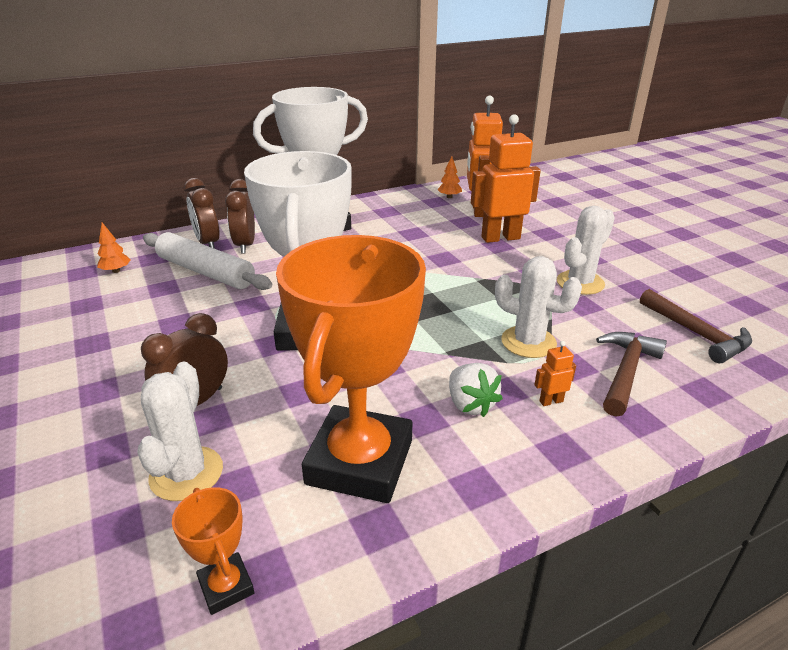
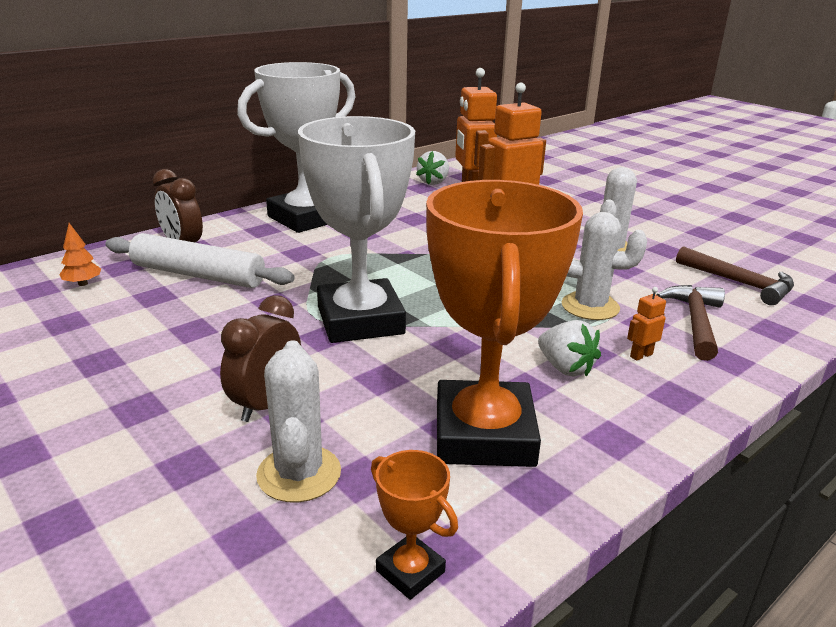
camera: 15 degrees left, 5 degrees down
(245, 245) = (230, 244): brown clock -> none
(449, 197) = (433, 182): orange tree -> white strawberry

